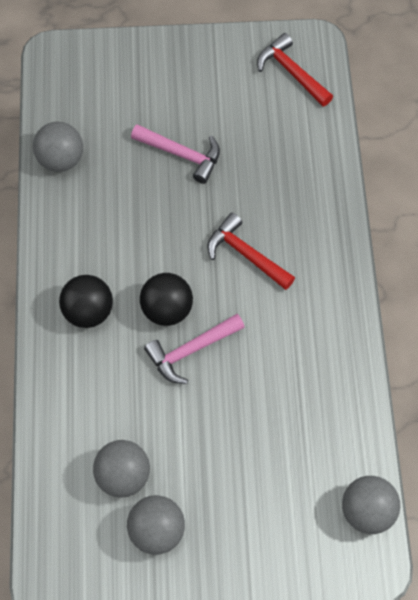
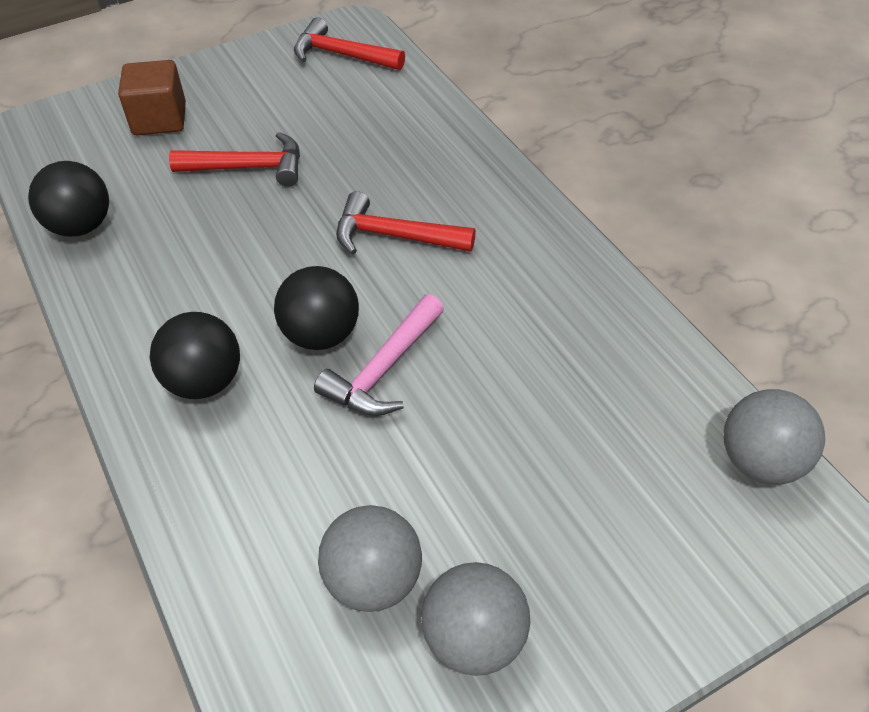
camera: 25 degrees left, 15 degrees down
(61, 159) = (81, 226): grey ball -> black ball
(142, 84) = (159, 119): none -> brown cube
(182, 155) = (249, 168): pink hammer -> red hammer

